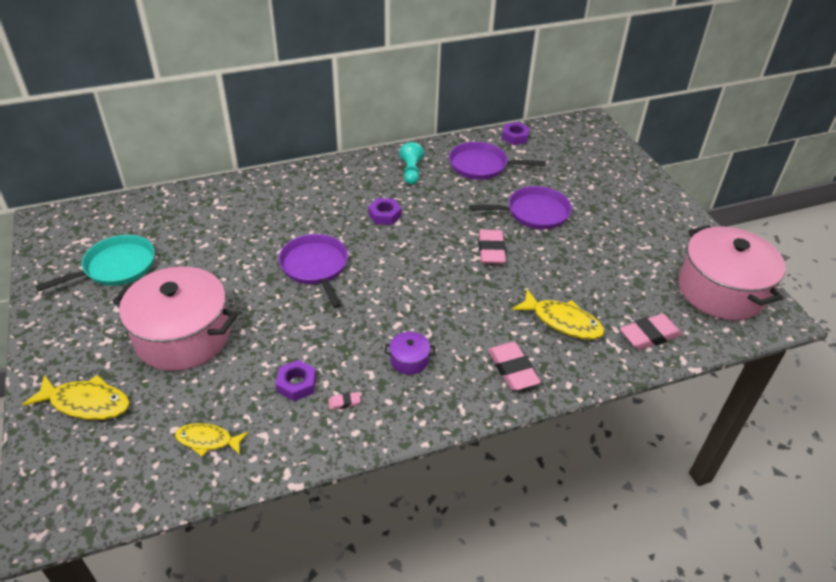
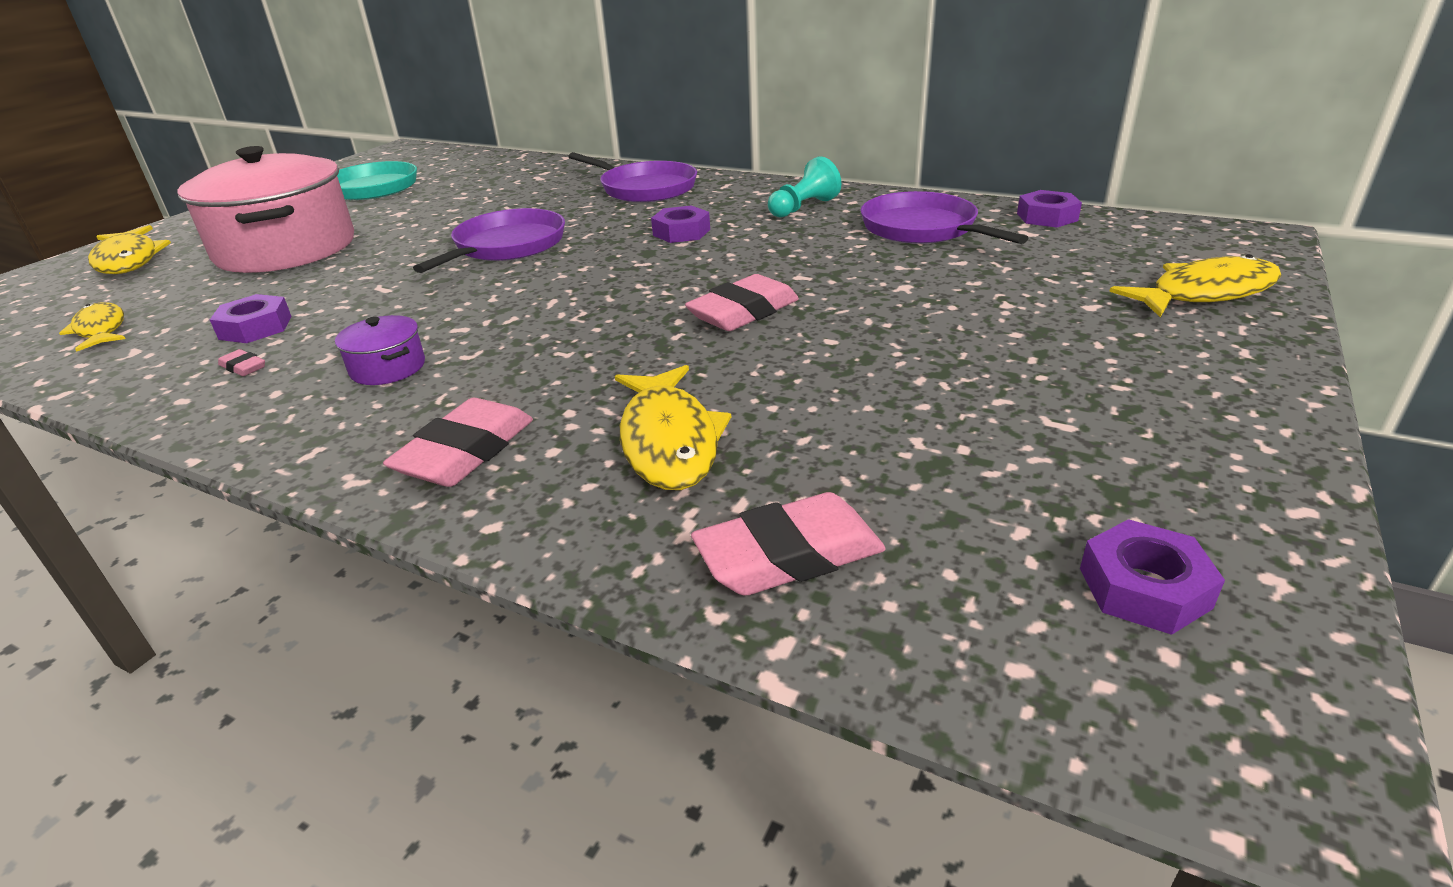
camera: 50 degrees right, 10 degrees down
(534, 212) = (907, 299): purple pan -> purple pan (645, 188)
(612, 163) = (1204, 293): none -> yellow fish
(649, 335) = (789, 555): pink eraser -> pink eraser turned 45 degrees counterclockwise
(721, 290) = (1144, 588): pink pot -> purple nut

